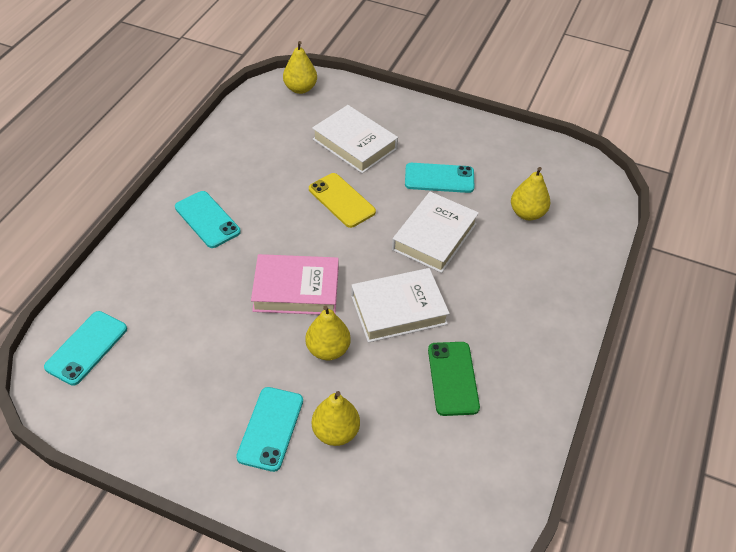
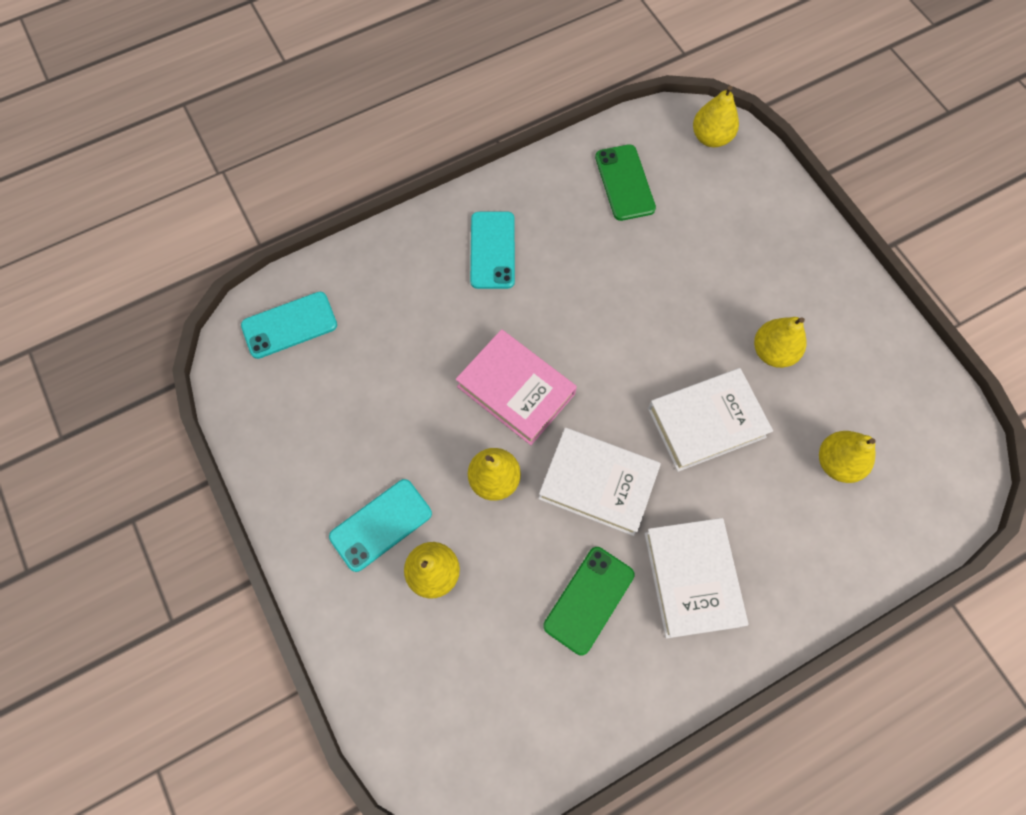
camera: 40 degrees right, 20 degrees up
(266, 138) = (624, 183): none -> green phone
(341, 200) = (643, 312): yellow phone -> none
(354, 144) = (713, 248): white book -> white book (692, 579)
(439, 178) = (773, 352): turquoise phone -> yellow pear

